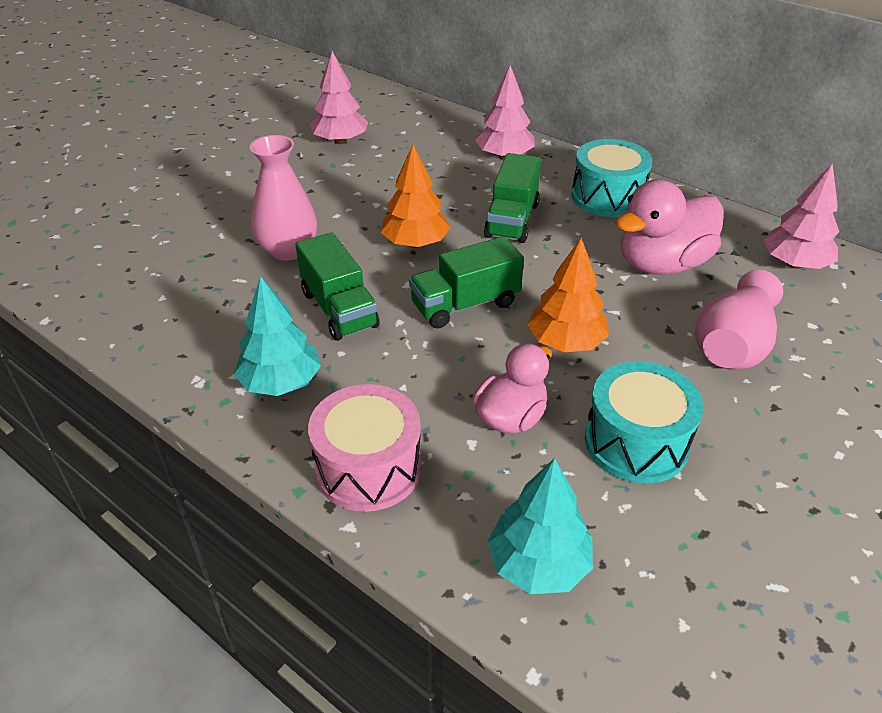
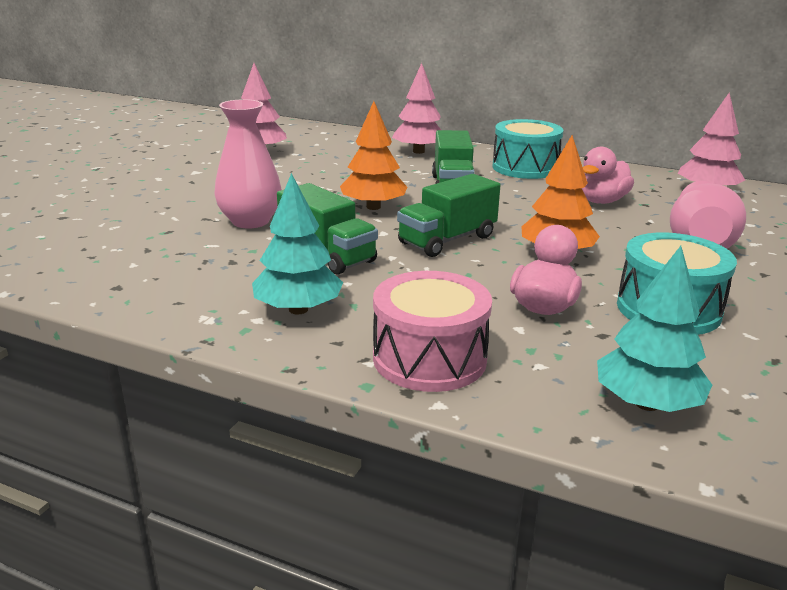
camera: 15 degrees left, 15 degrees down
(662, 264) = (601, 201): pink duck -> pink duck, size x0.64

